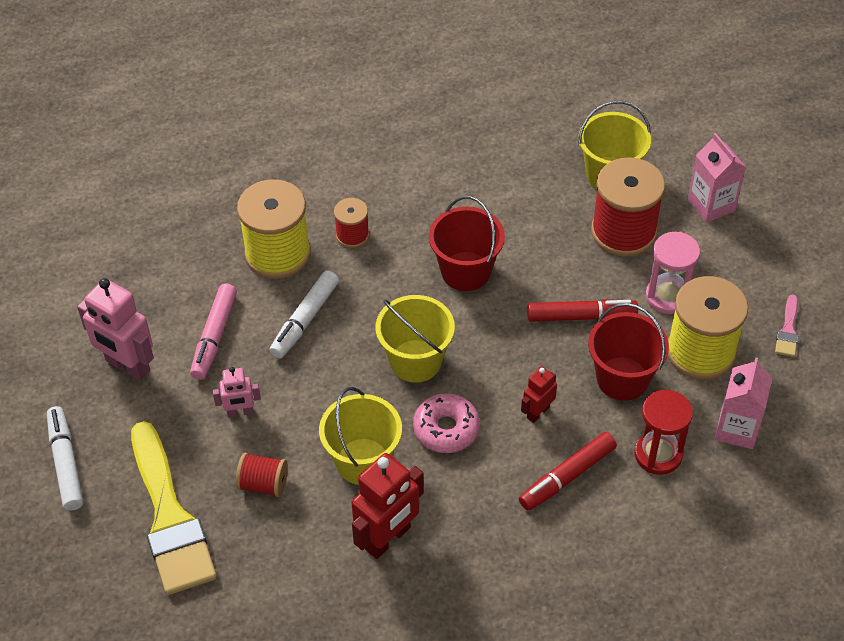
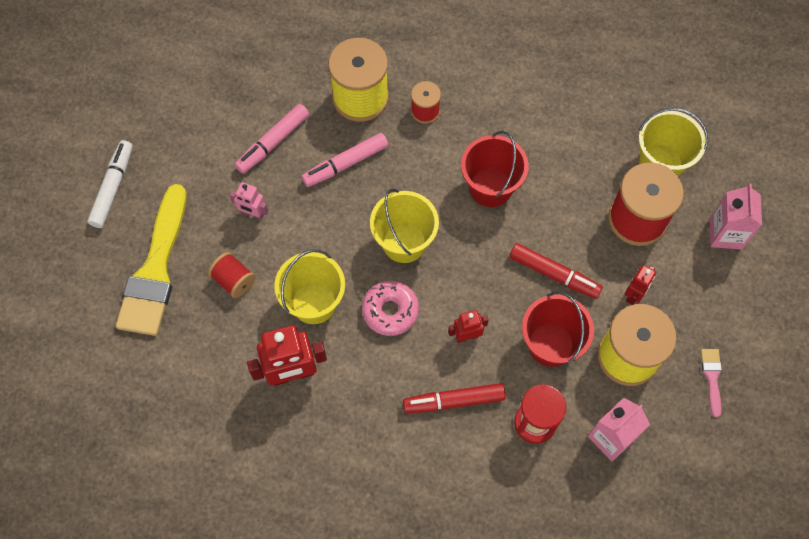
camera: 30 degrees right, 15 degrees up
(127, 366) = (199, 133): pink robot -> none
(305, 320) = (345, 164): white marker -> pink marker
(667, 296) = (634, 294): pink hourglass -> red robot
(788, 330) = (712, 377): pink brush -> pink brush turned 135 degrees clockwise

